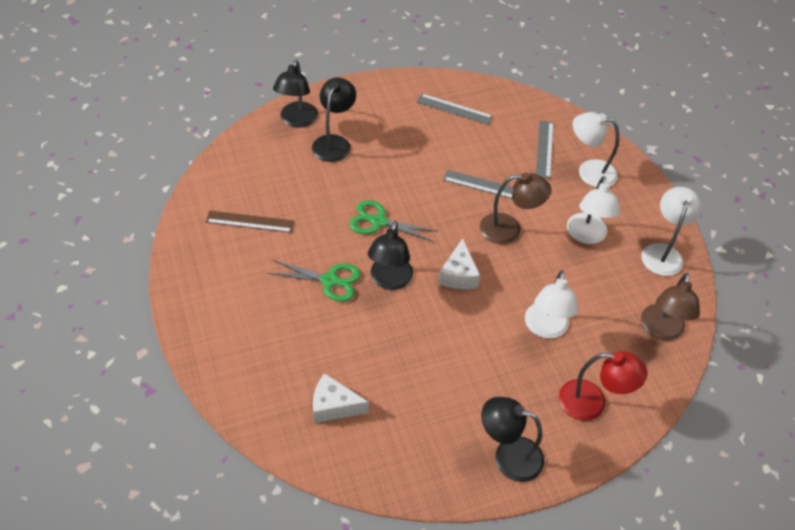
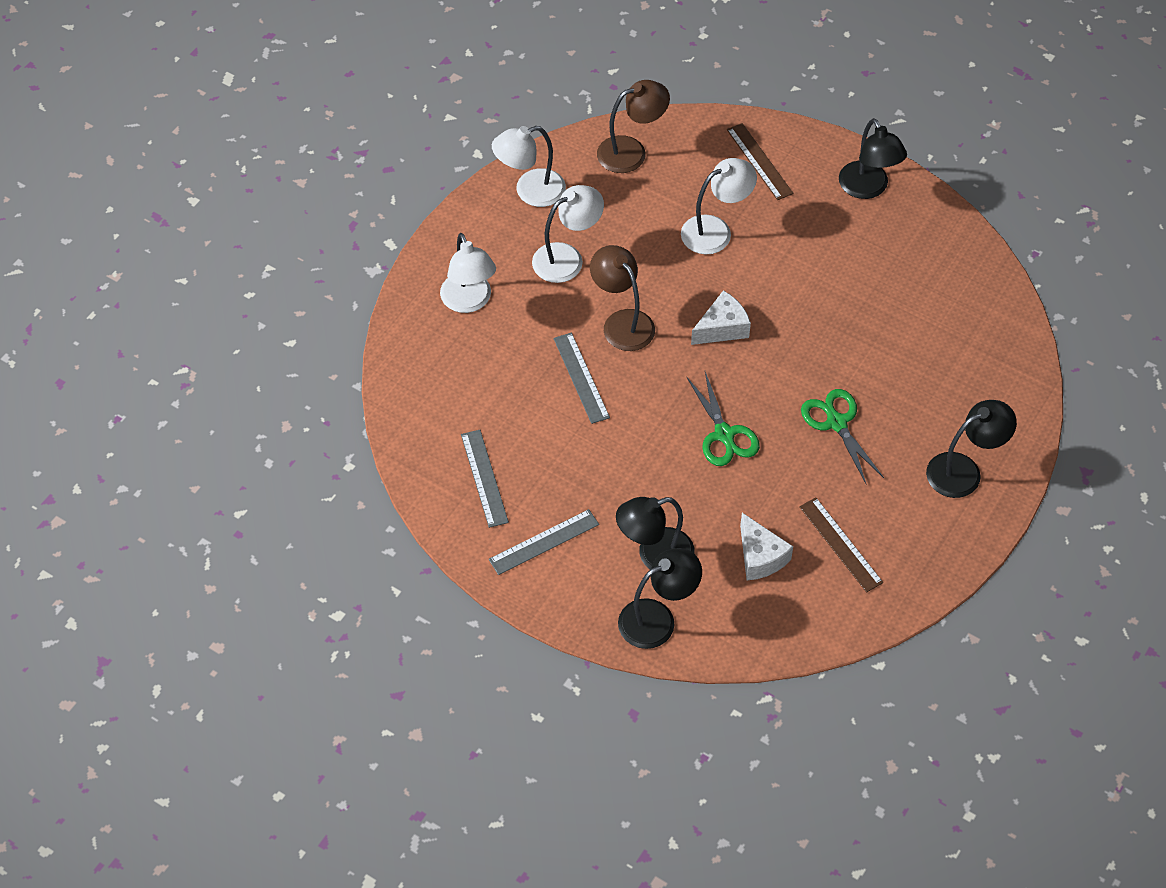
camera: 125 degrees left, 5 degrees up
(333, 406) = (953, 327): white cheese -> white cheese (760, 556)
(389, 281) = (786, 376): black lamp -> black lamp (963, 470)
(544, 149) = (470, 357): grey ruler -> grey ruler (544, 542)
(592, 403) = (759, 161): red lamp -> brown ruler

